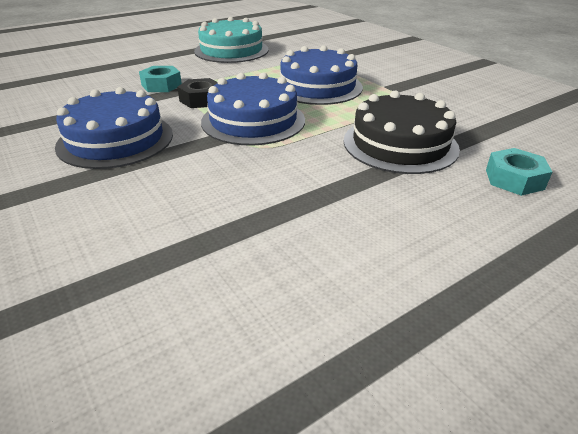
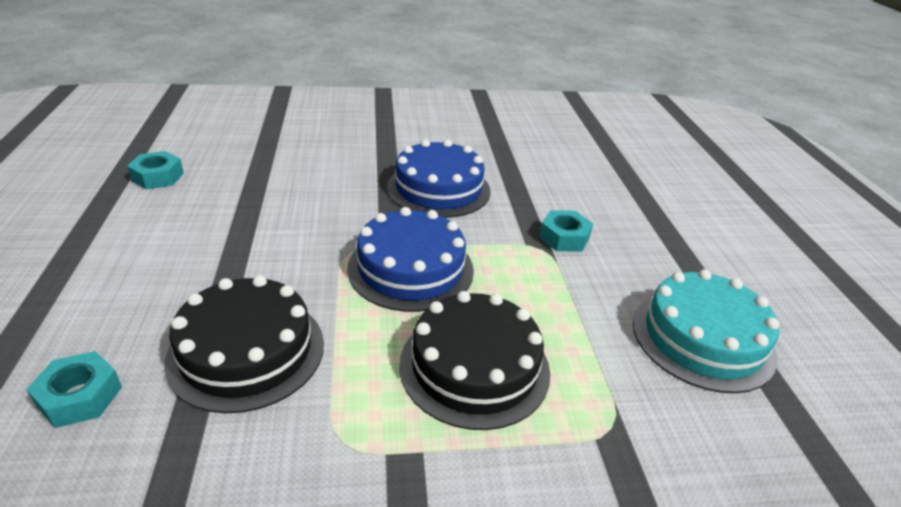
camera: 115 degrees right, 0 degrees up
(201, 100) = (498, 252): black nut -> none
(235, 362) = (158, 177): none -> turquoise nut
(317, 86) = (474, 366): blue cake -> black cake

